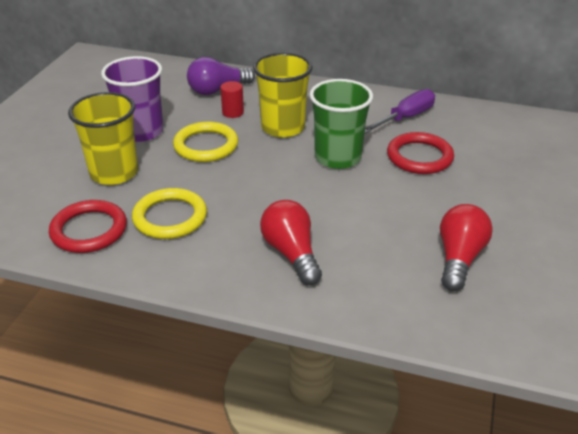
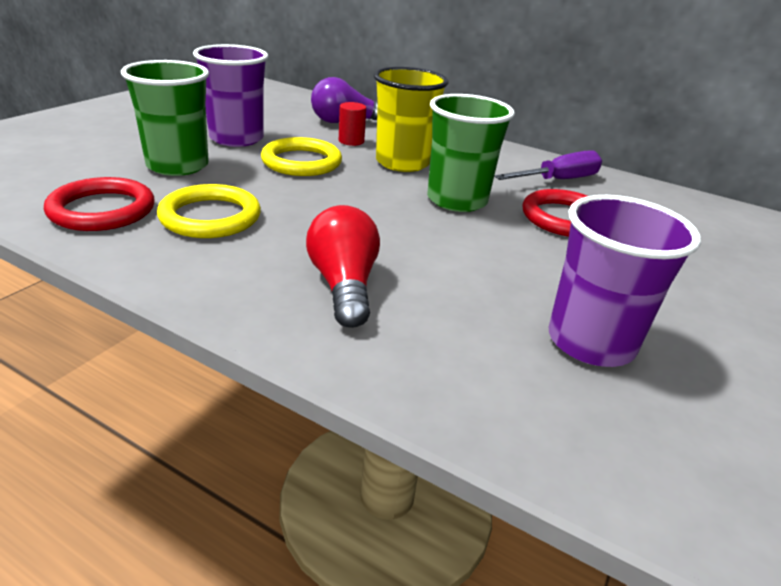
camera: 10 degrees right, 5 degrees down
(114, 173) = (177, 165): yellow cup -> green cup
(459, 258) = (590, 342): red light bulb -> purple cup

